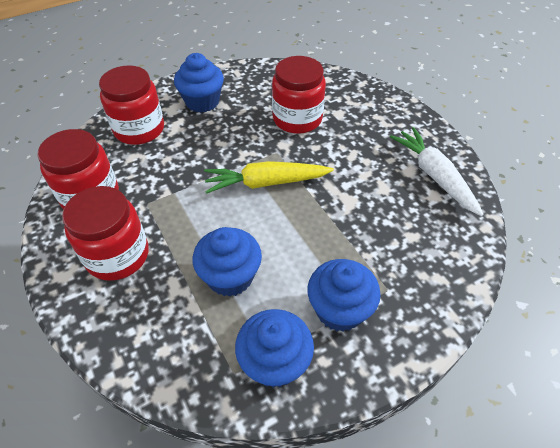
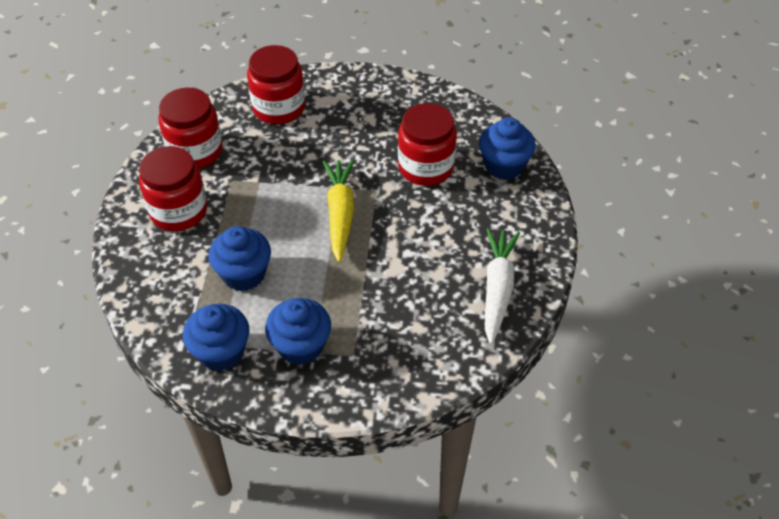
camera: 35 degrees right, 0 degrees up
(202, 102) = (355, 106): blue cupcake -> blue cupcake (504, 166)
(266, 183) = (340, 213): yellow carrot -> yellow carrot turned 60 degrees clockwise

